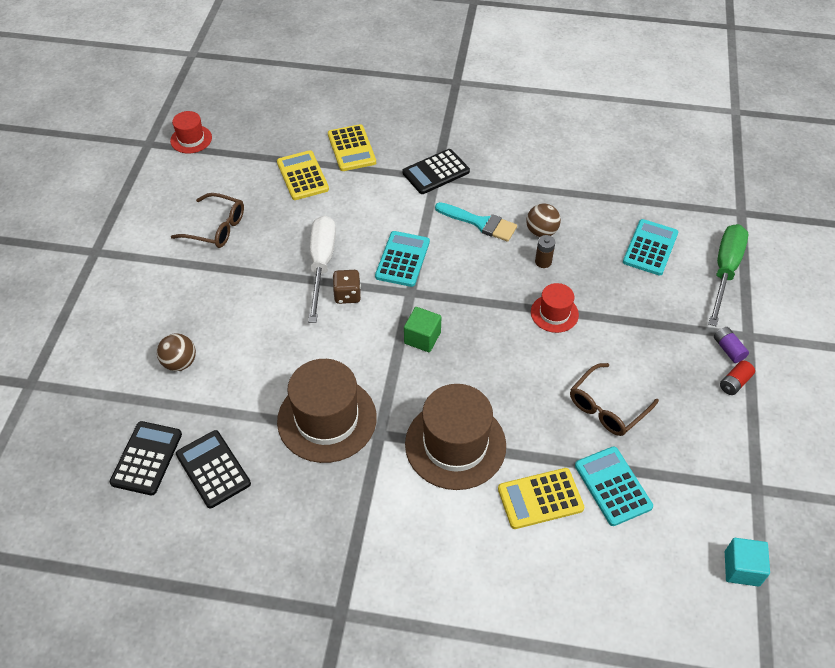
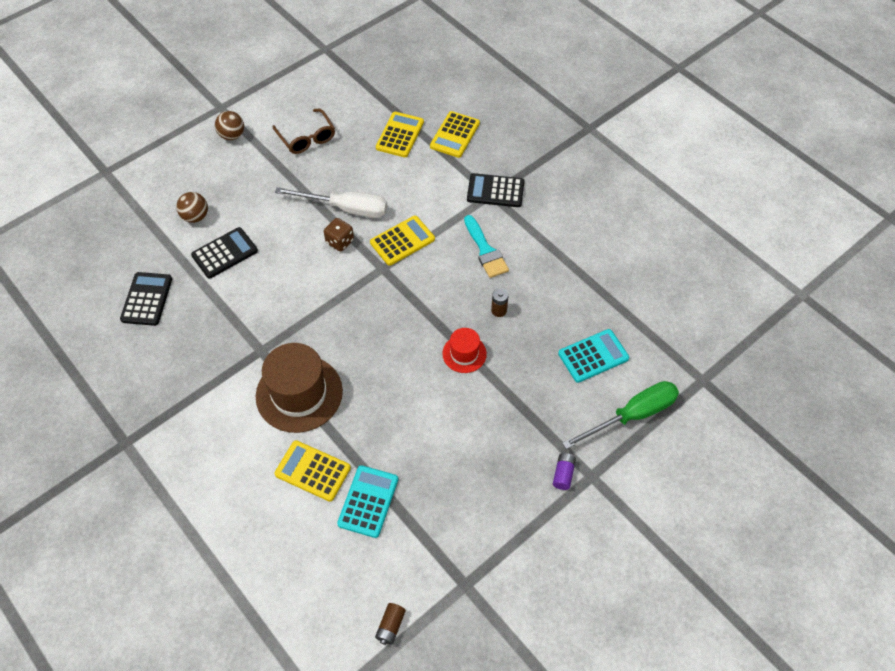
camera: 40 degrees right, 5 degrees up
(147, 458) = (119, 265): black calculator -> black calculator (224, 253)
(191, 139) = (355, 62): red hat -> none
(321, 265) = (345, 208): white screwdriver -> white screwdriver turned 60 degrees clockwise
(327, 419) = (241, 317): brown hat -> none
(402, 259) = (402, 241): turquoise calculator -> yellow calculator
(422, 338) = (356, 306): green cube -> none
(541, 232) = (523, 287): brown ball -> brown ball (232, 135)
(607, 407) = (425, 446): brown glasses -> none
(734, 383) = (538, 501): red battery -> none
(741, 568) = (390, 626): turquoise cube -> brown battery

